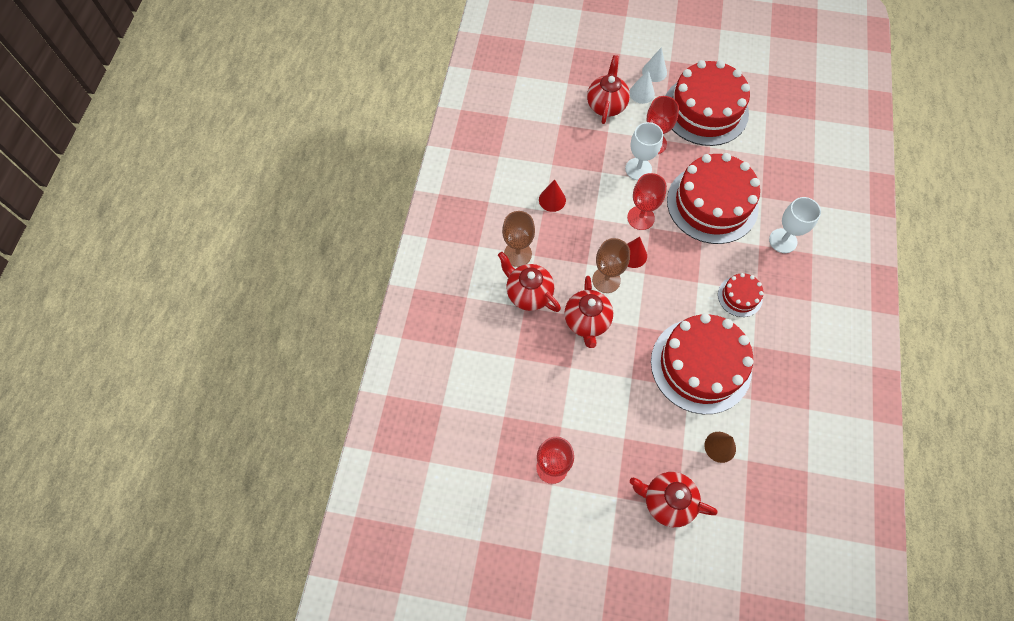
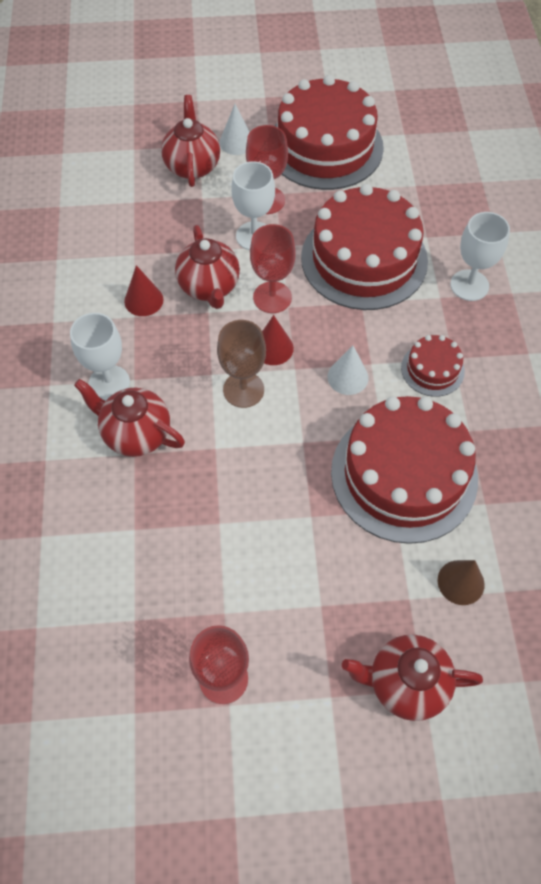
camera: 15 degrees left, 5 degrees down
(517, 254) = (109, 383): brown goblet -> white goblet
(587, 322) = (228, 453): red teapot -> red teapot (209, 287)
(654, 72) = (247, 114): white cone -> white cone (348, 377)

